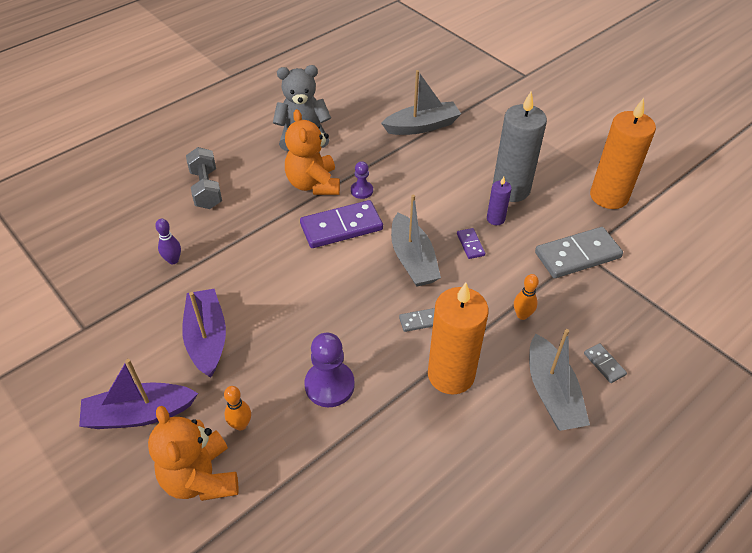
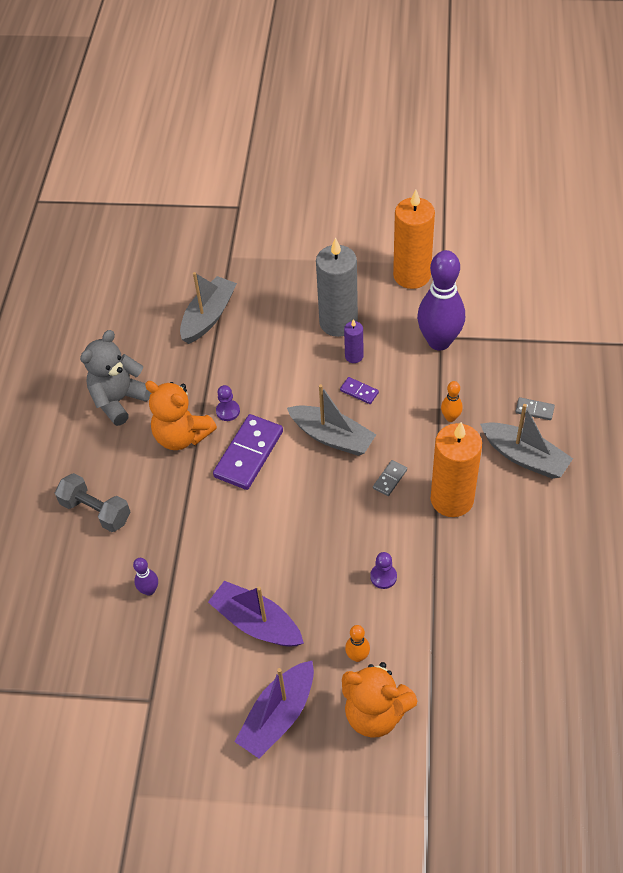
camera: 40 degrees left, 5 degrees up
(329, 385) = (383, 577): purple pawn -> purple pawn, size x0.57
(577, 255) = (439, 341): grey domino -> purple bowling pin

